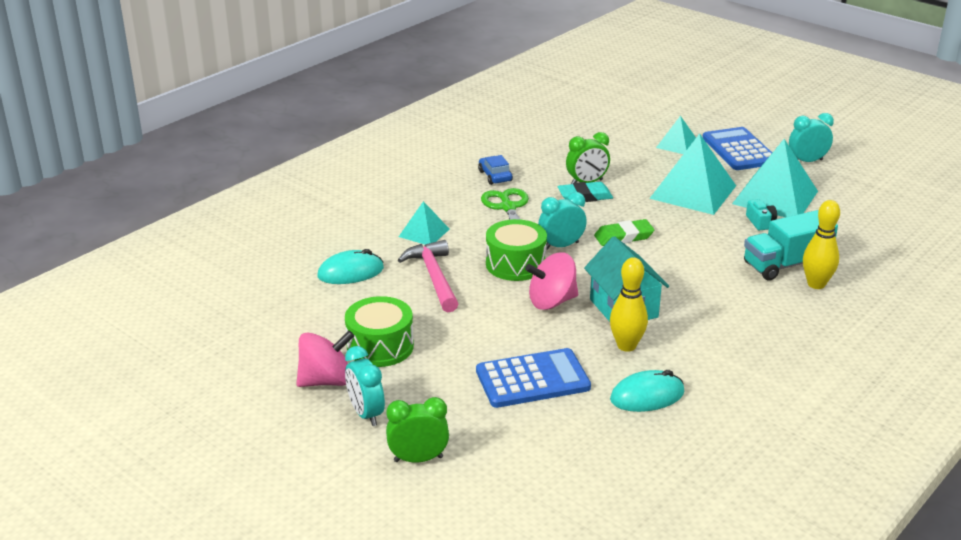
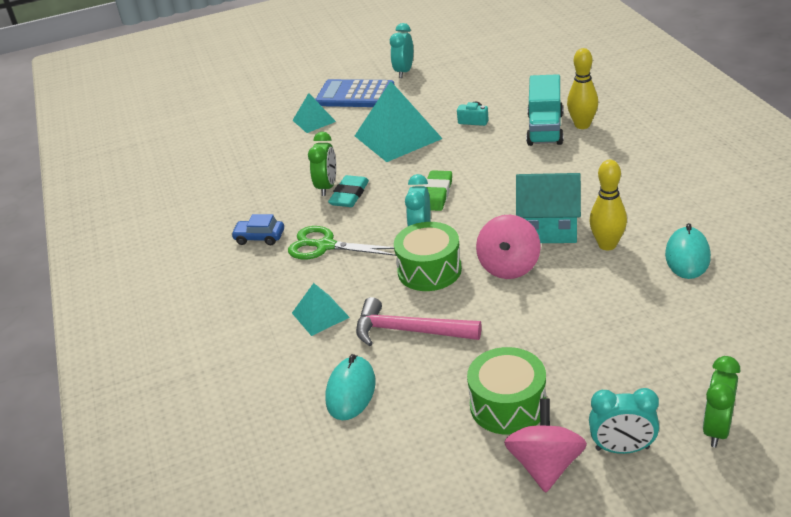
camera: 55 degrees left, 5 degrees up
(532, 379) = (626, 315): blue calculator -> none
(775, 197) = (443, 102): turquoise pyramid -> none

